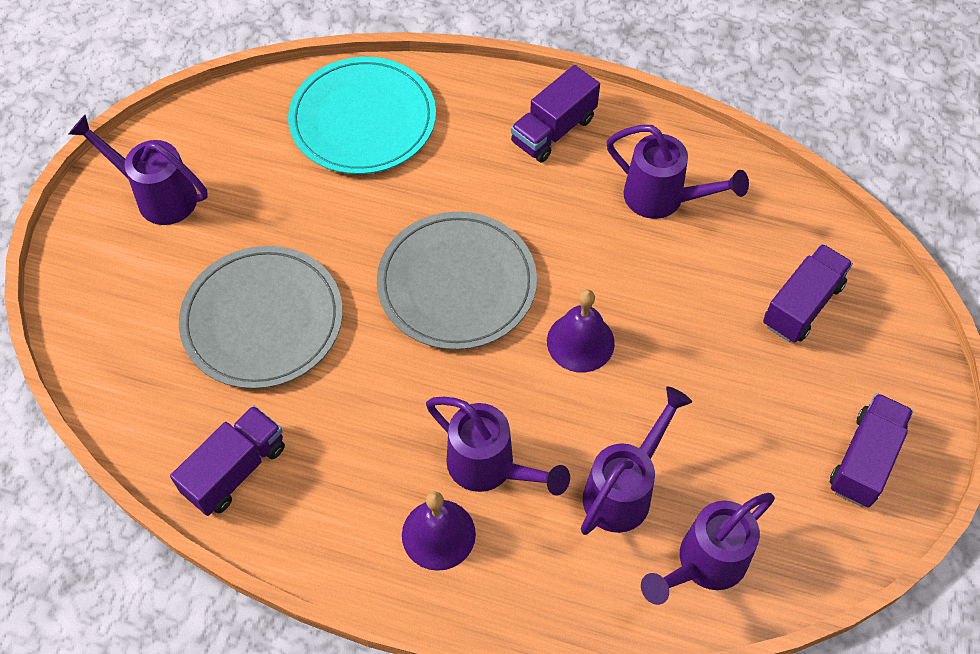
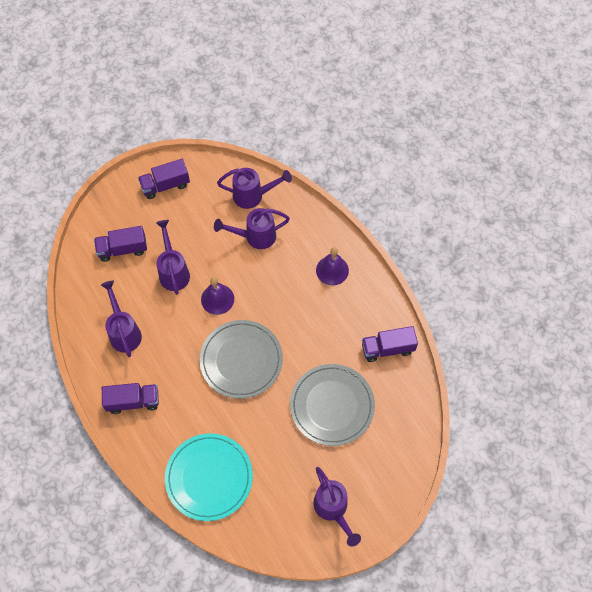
camera: 140 degrees left, 5 degrees up
(490, 468) = (294, 278): purple watering can -> purple watering can (173, 271)

